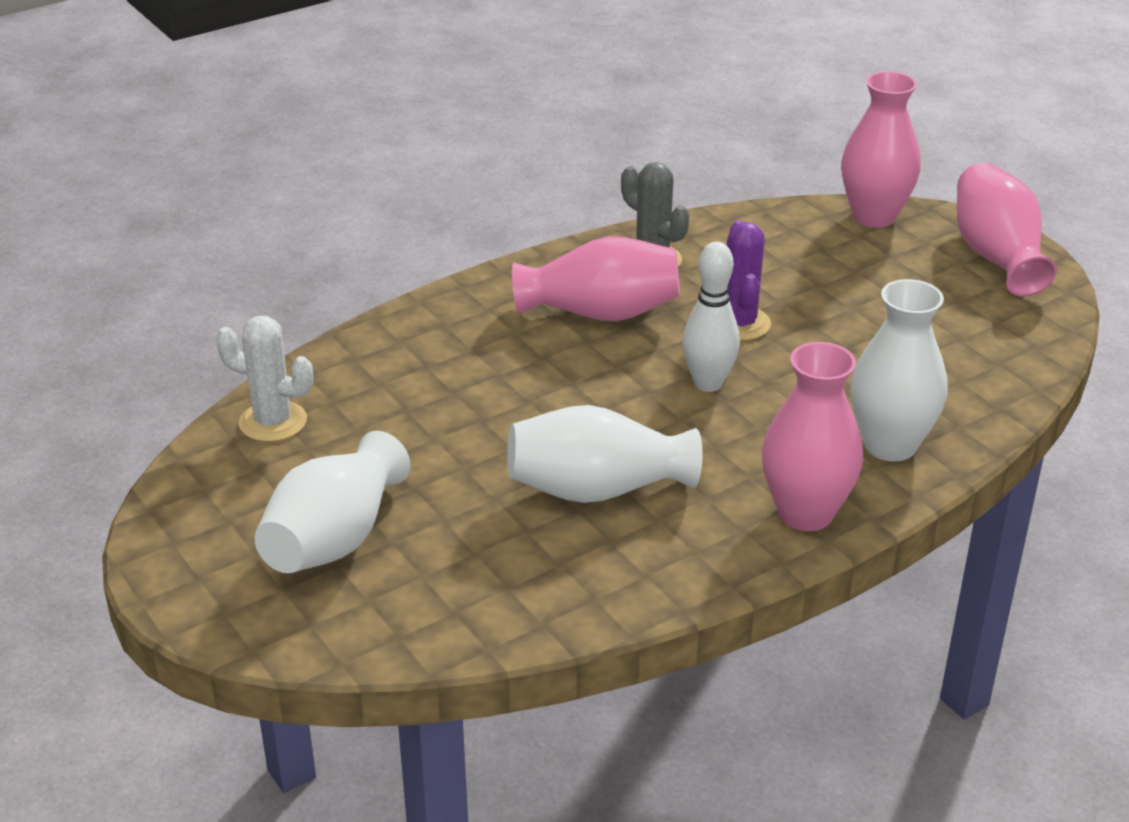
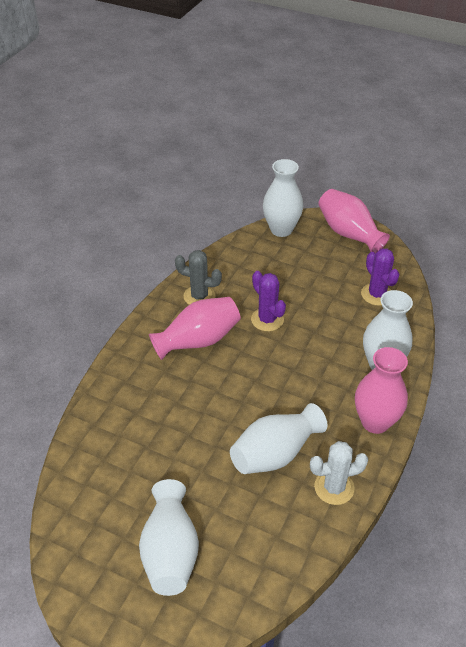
camera: 30 degrees left, 10 degrees up
(273, 422) = (80, 488): white cactus -> white cactus (334, 487)
(708, 383) = (279, 363): white bowling pin -> none
(874, 216) = (281, 229): pink vase -> white vase
(970, 352) = (376, 294): none -> purple cactus

